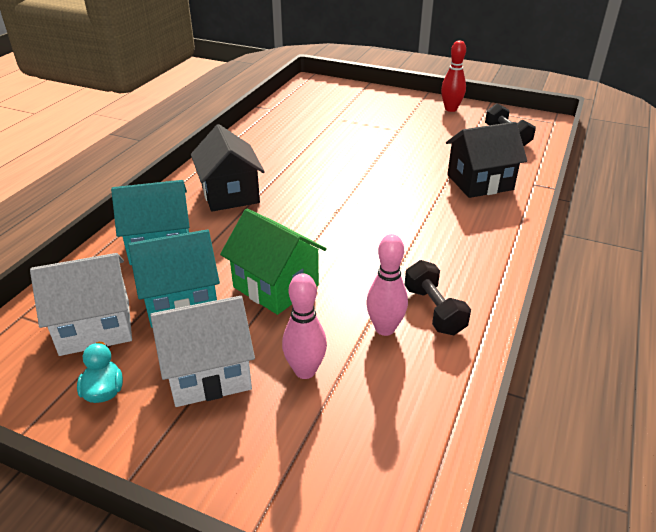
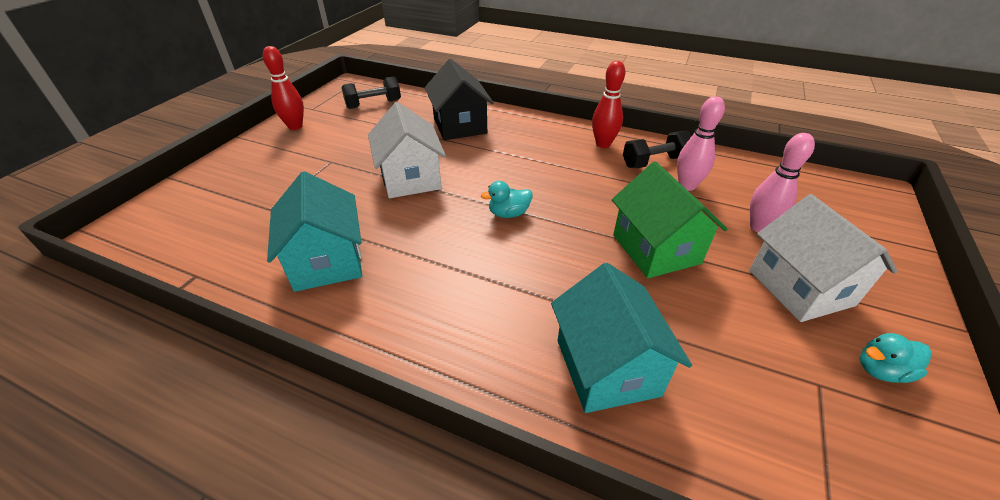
camera: 90 degrees left, 5 degrees up
(95, 327) = (797, 408): white house -> white house (410, 178)
(181, 301) = (711, 324): turquoise house -> turquoise house (327, 261)
(230, 194) = (470, 303): black house -> none
(276, 286) = (656, 249): green house -> green house turned 60 degrees counterclockwise
(330, 209) = (508, 213): none -> turquoise duck
(468, 274) = (603, 144): none -> red bowling pin

